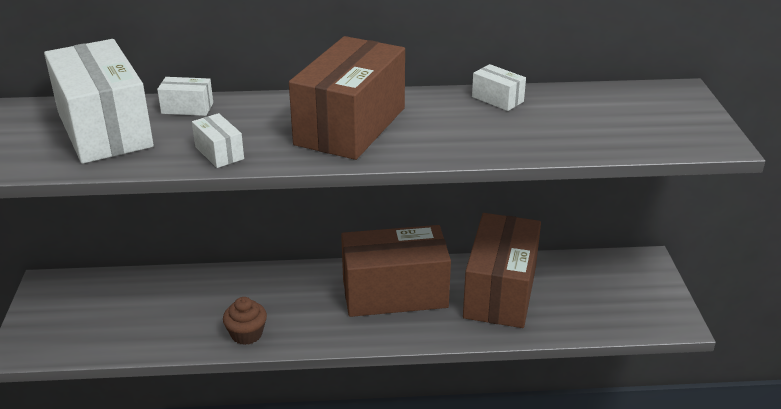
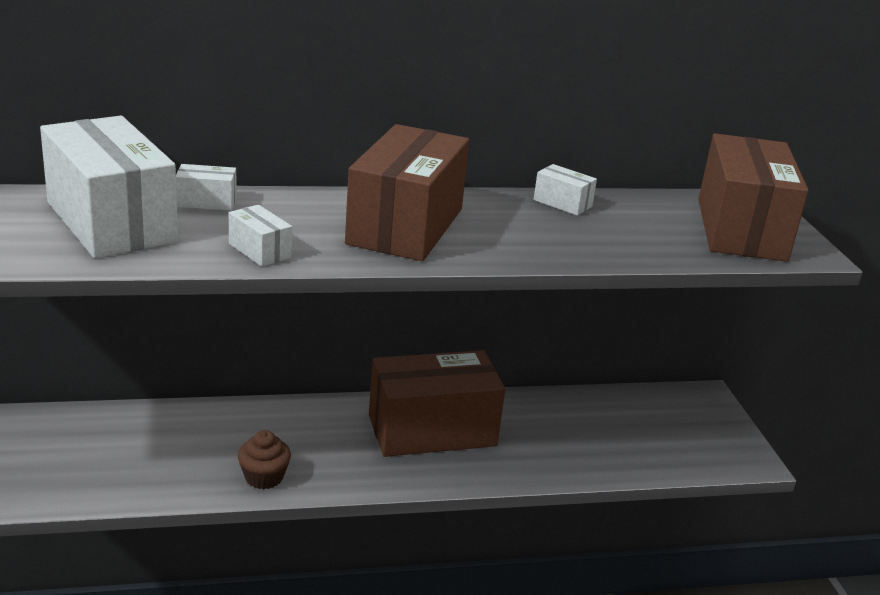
camera: 10 degrees left, 5 degrees down
(500, 292) = (552, 428): brown box -> brown box (741, 229)

